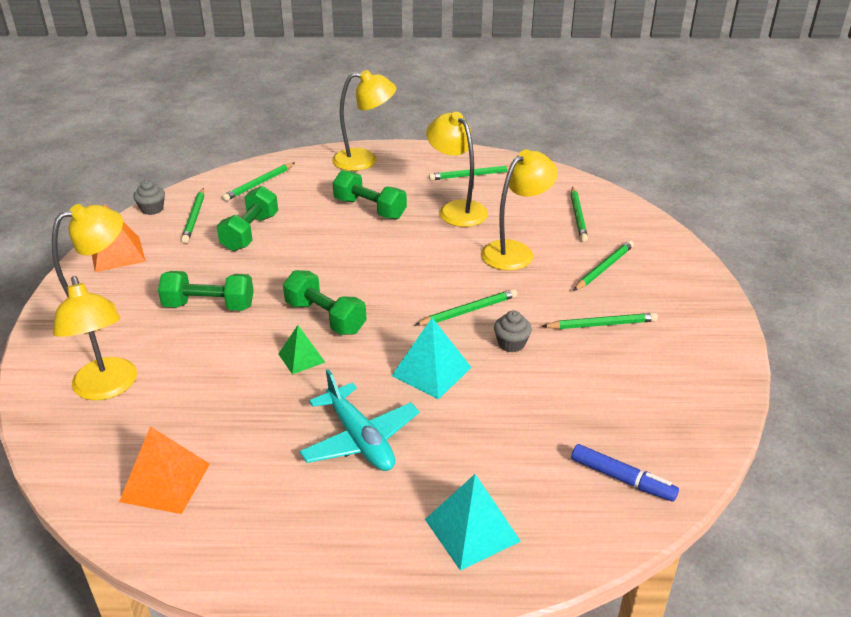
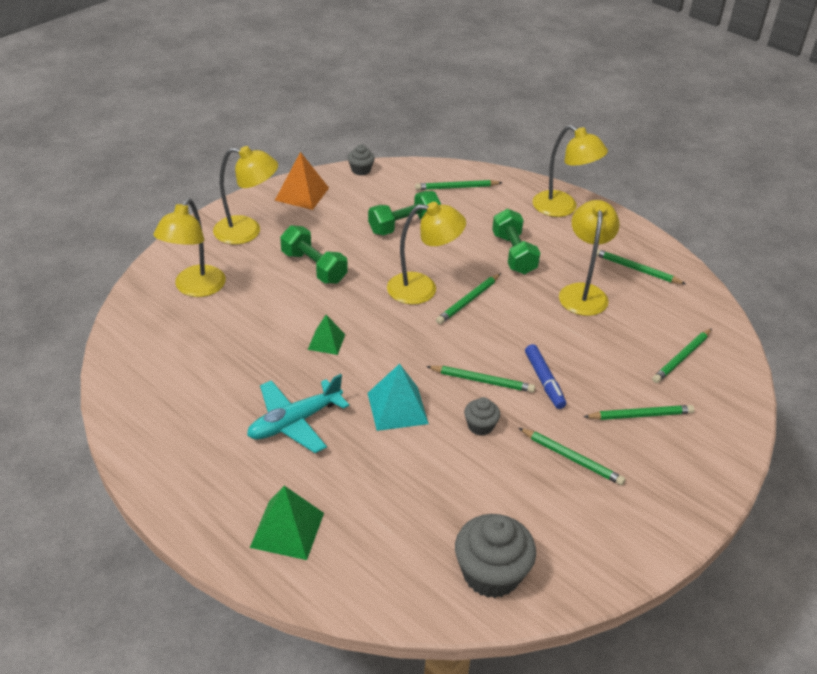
camera: 40 degrees right, 5 degrees up
(165, 482) = (160, 371): orange pyramid -> none
(194, 218) = (380, 192): green pencil -> green pencil (468, 301)
(325, 317) = (376, 322): green dumbbell -> none
(360, 439) = (294, 422): turquoise plane -> turquoise plane turned 45 degrees clockwise
(472, 530) = (287, 530): turquoise pyramid -> green pyramid
(515, 251) = (583, 356): yellow lamp -> yellow lamp (423, 289)
(622, 479) = (426, 575): blue marker -> blue marker (544, 381)
(661, 442) = (491, 574): none -> grey cupcake

